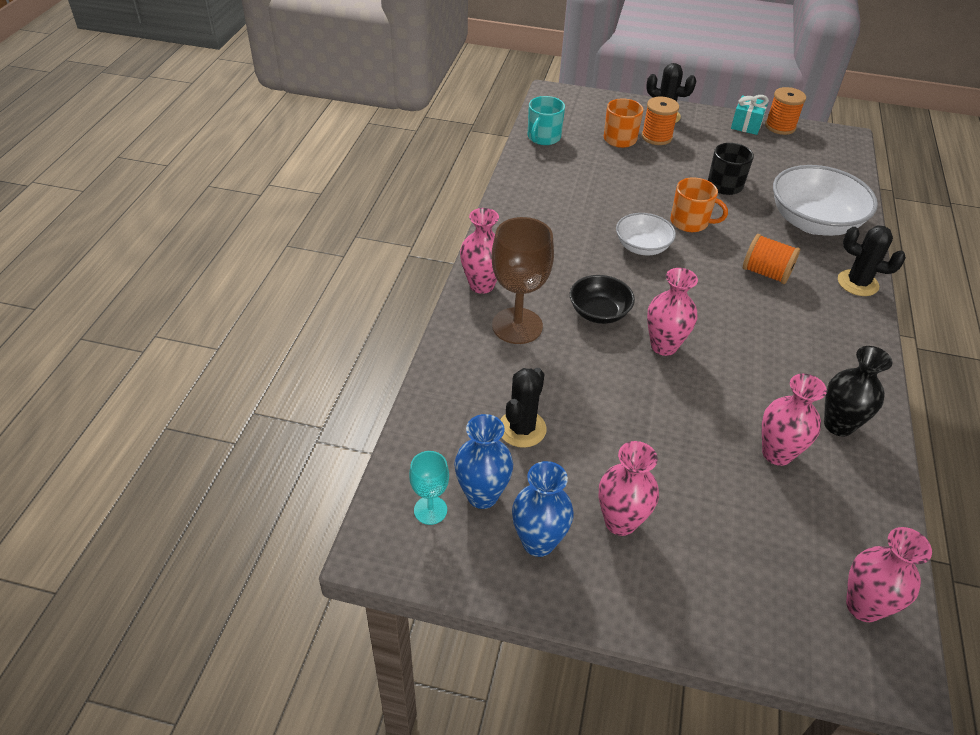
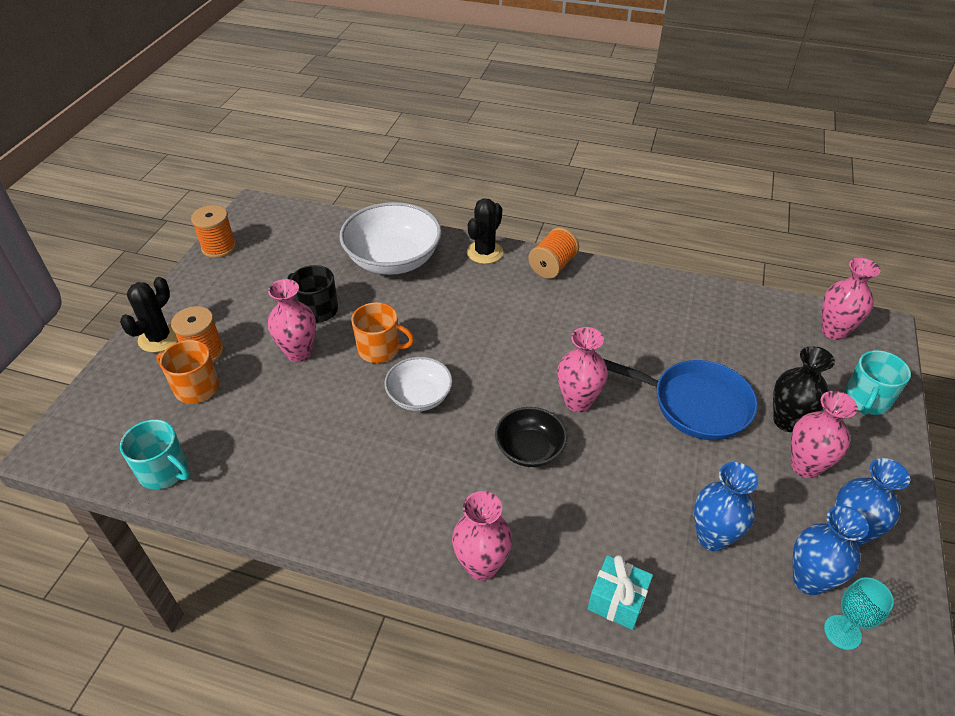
camera: 85 degrees left, 0 degrees up
(517, 326) = (555, 531): brown goblet -> none
(522, 429) = (712, 537): black cactus -> blue vase
(686, 436) = (694, 404): none -> blue pan
(690, 222) = (380, 349): orange mug -> orange mug turned 75 degrees clockwise
(741, 613) = (866, 400): none -> turquoise mug
(746, 125) = (206, 272): turquoise gift -> turquoise gift (617, 601)
(766, 273) = (468, 308): orange spool -> orange spool (552, 266)
(777, 453) = (701, 347): pink vase -> pink vase (299, 353)
(838, 425) = (661, 304): black vase -> black vase (787, 421)

